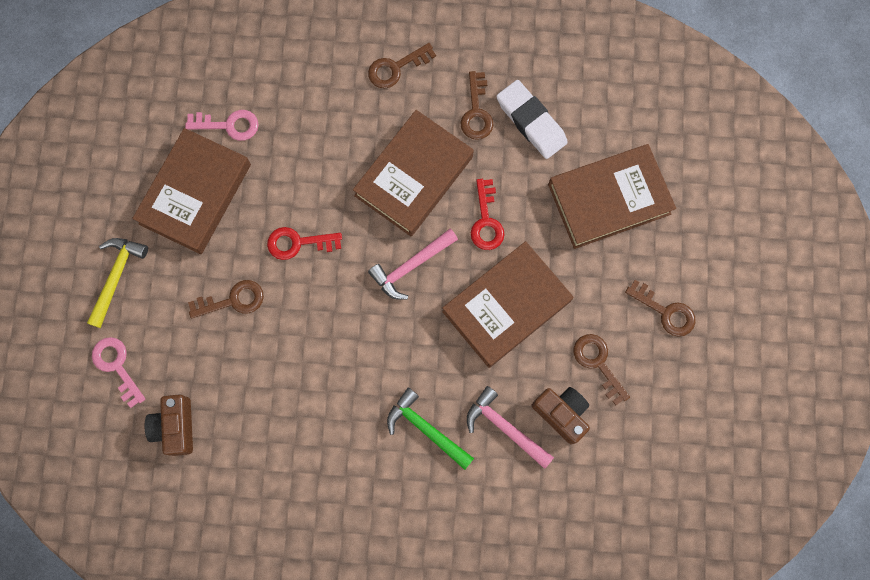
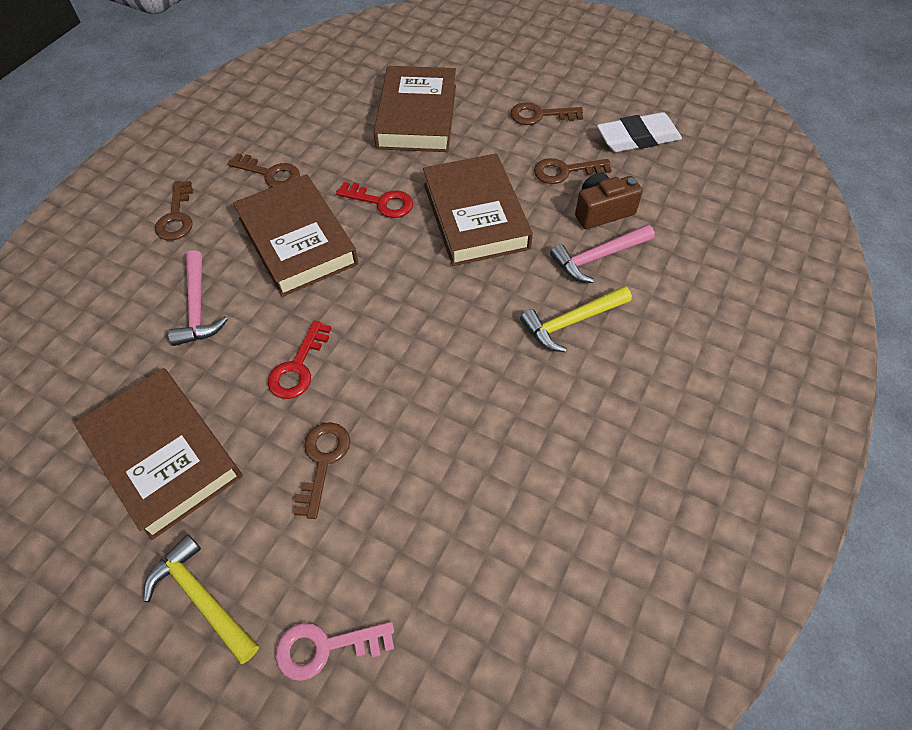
camera: 65 degrees left, 20 degrees down
(175, 427) = (449, 595): brown camera -> none
(229, 125) = (110, 387): pink key -> none
(411, 266) = (389, 275): pink hammer -> pink hammer (197, 308)
(426, 429) = (571, 322): green hammer -> yellow hammer
(531, 122) = (309, 141): white eraser -> white eraser (638, 138)
(665, 311) = (540, 115): brown key -> brown key turned 150 degrees counterclockwise

